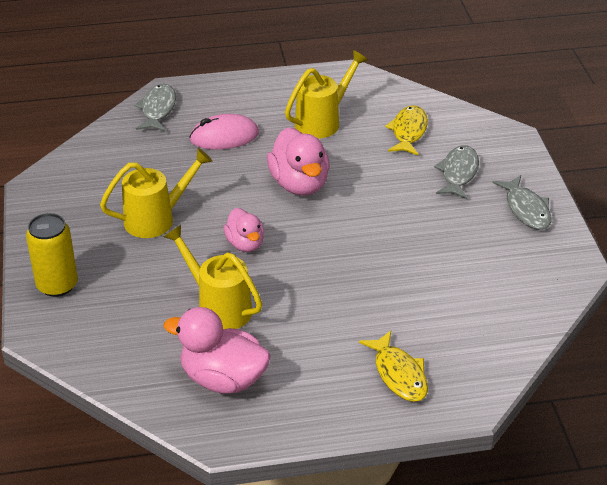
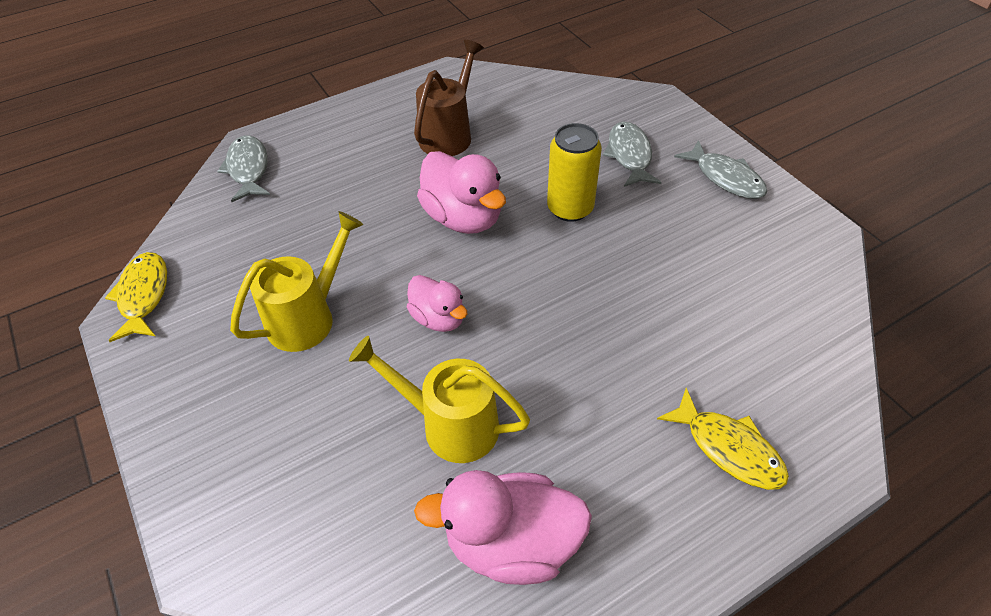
camera: 20 degrees left, 10 degrees up
(57, 285) = (209, 465): yellow can -> yellow can (570, 208)
(224, 136) = (344, 182): pink mouse -> none
(323, 121) = (449, 134): yellow watering can -> brown watering can
(408, 131) = (548, 122): yellow fish -> yellow fish (143, 295)

